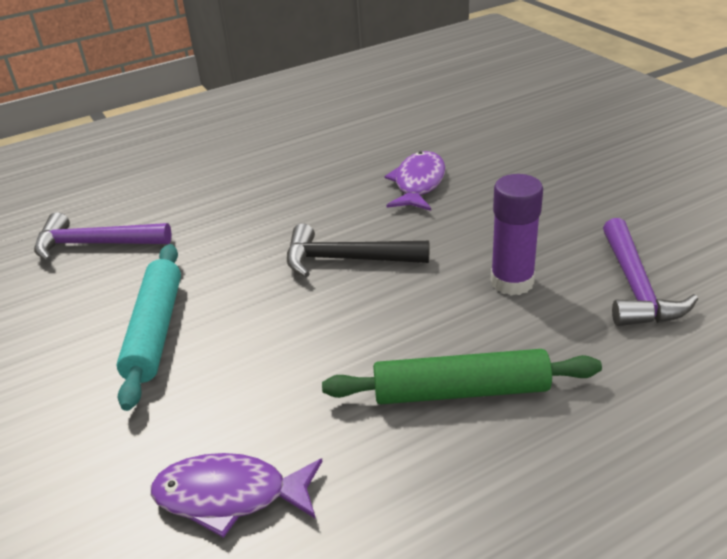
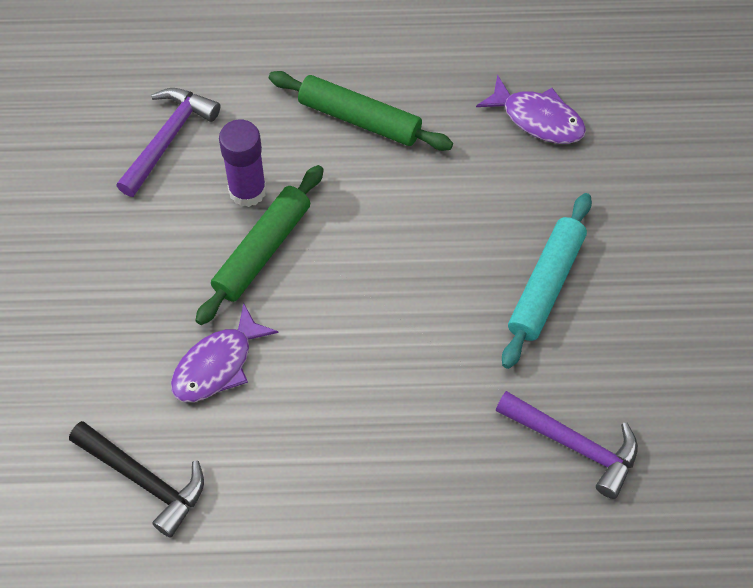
camera: 155 degrees left, 25 degrees up
(347, 260) = (354, 287): black hammer -> black hammer (144, 480)
(452, 250) = (262, 250): none -> green rolling pin

